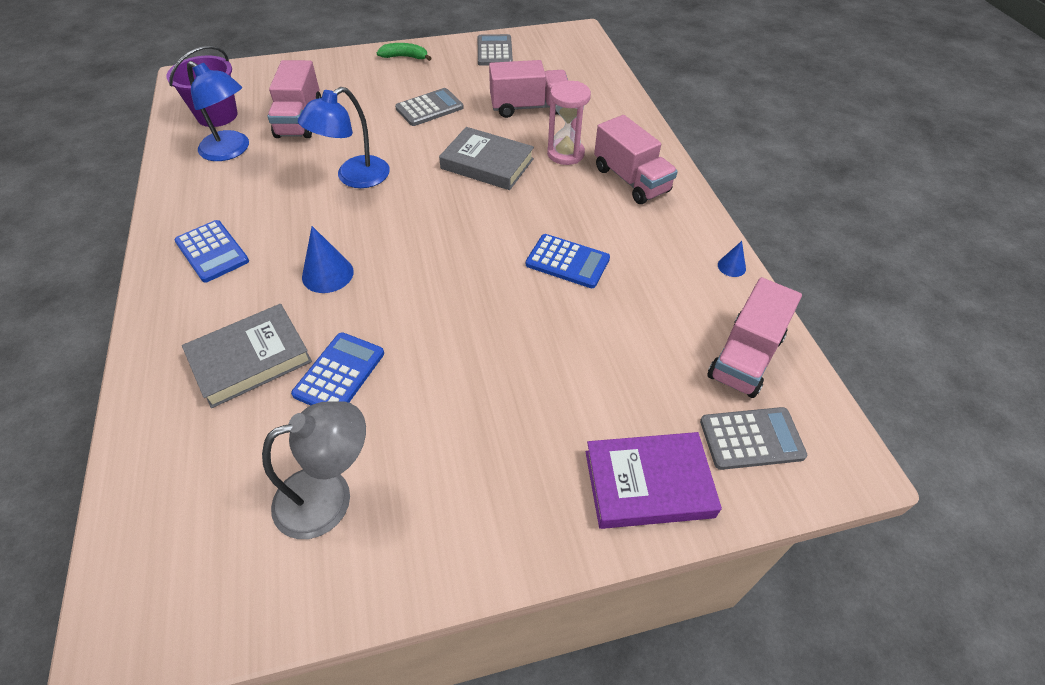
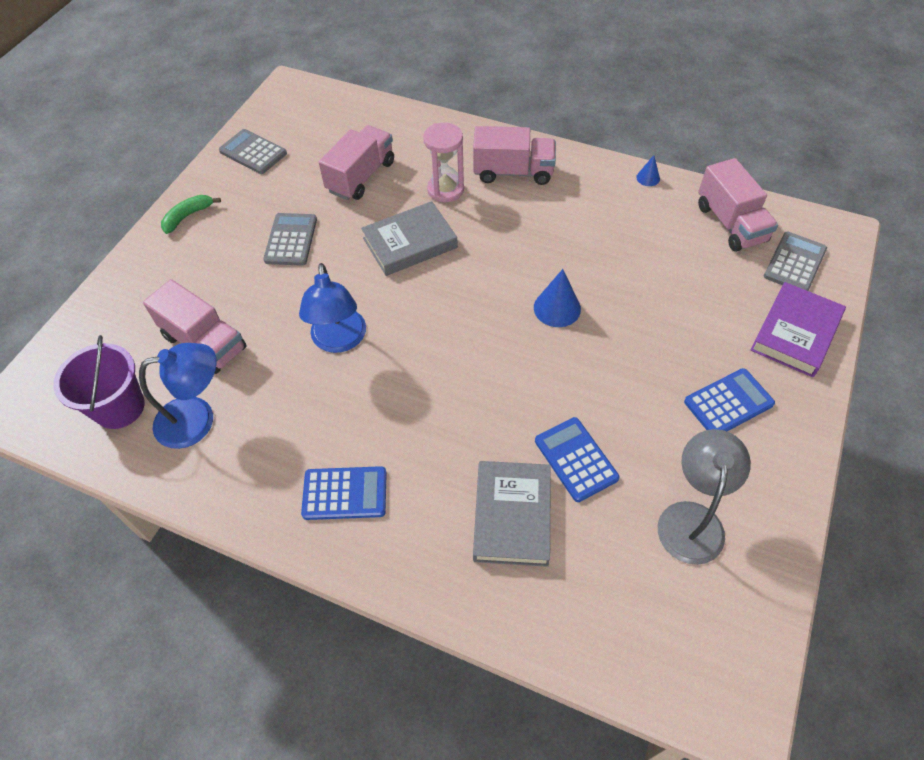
camera: 50 degrees left, 5 degrees up
(327, 274) = (453, 417): blue cone -> blue cone (557, 308)
(567, 262) = (569, 259): blue calculator -> blue calculator (728, 403)

